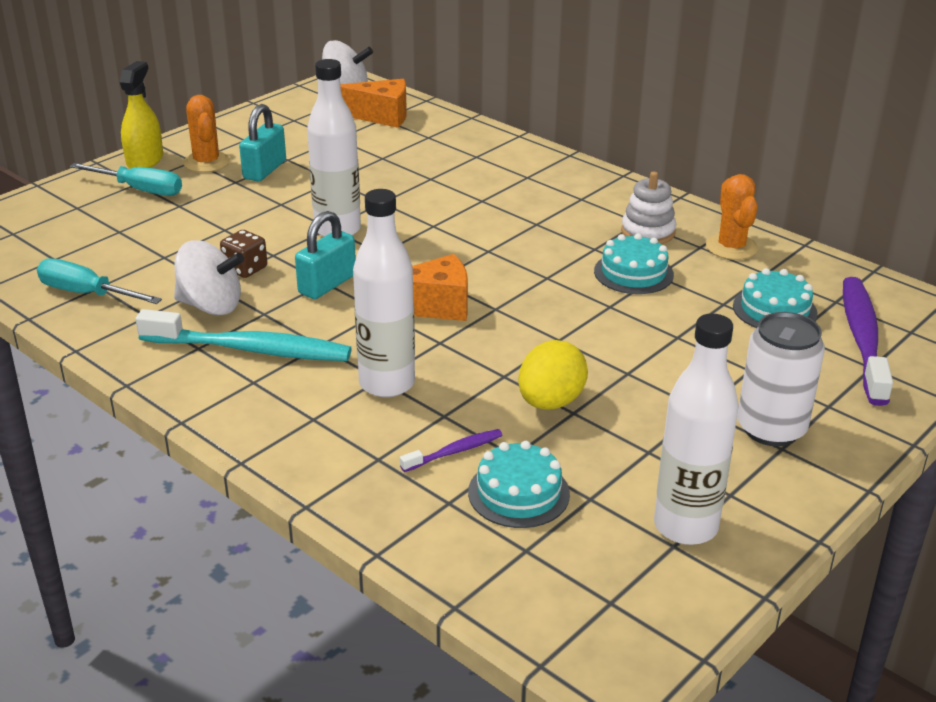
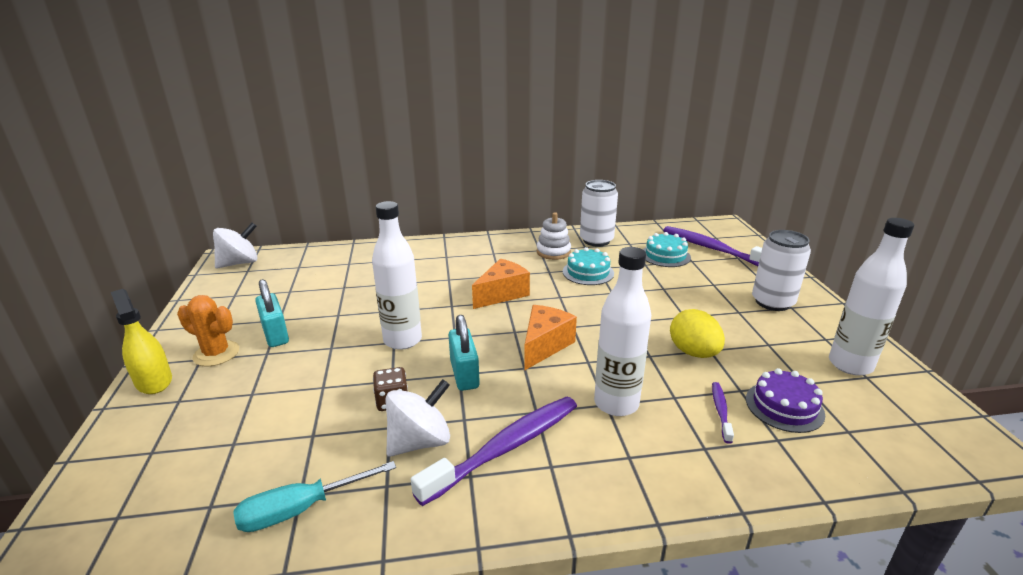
camera: 50 degrees left, 5 degrees down
(140, 190) = (192, 403): turquoise screwdriver -> none
(251, 349) = (506, 447): turquoise toothbrush -> purple toothbrush
(381, 116) = (295, 266): orange cheese -> orange cheese (502, 294)
(518, 493) = (784, 406): turquoise cake -> purple cake
(731, 247) = (596, 240): orange cactus -> white can

